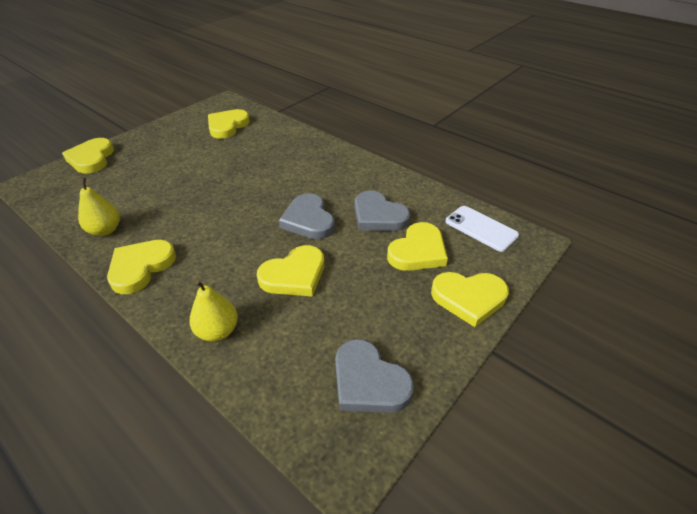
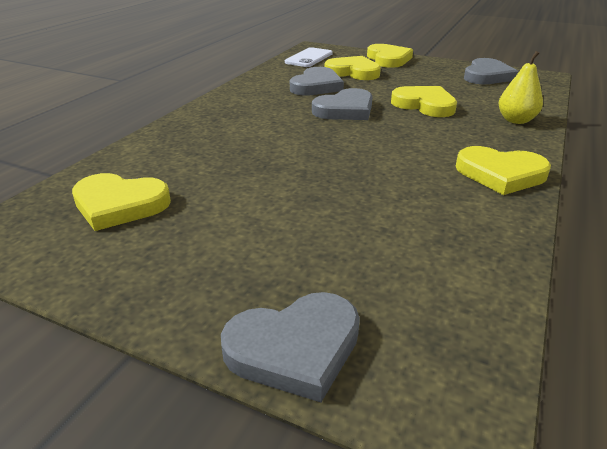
camera: 105 degrees left, 10 degrees down
(91, 159) = (295, 348): yellow heart -> grey heart
(105, 230) = (475, 223): yellow pear -> none

